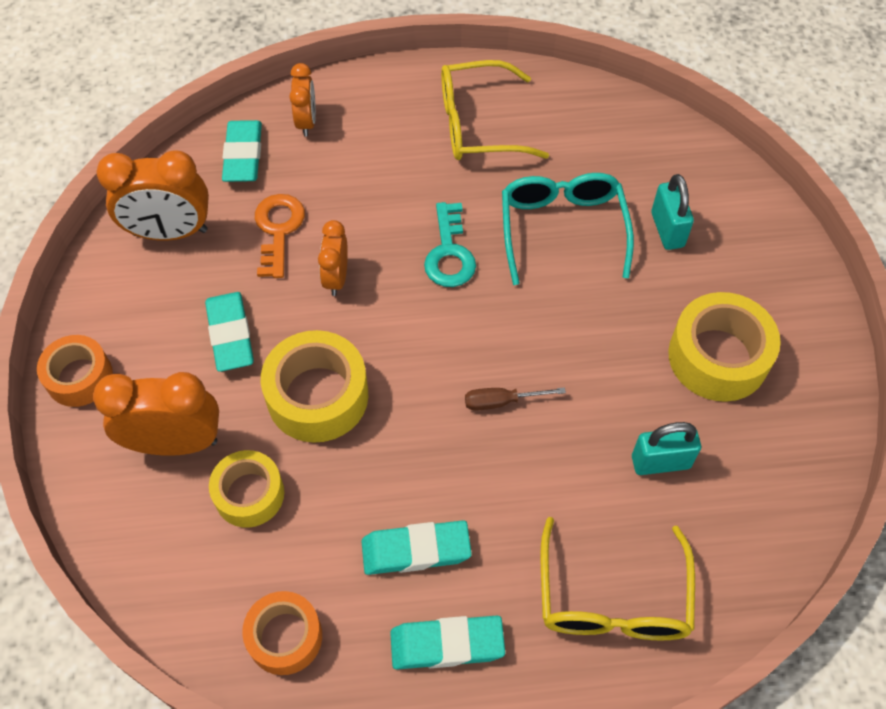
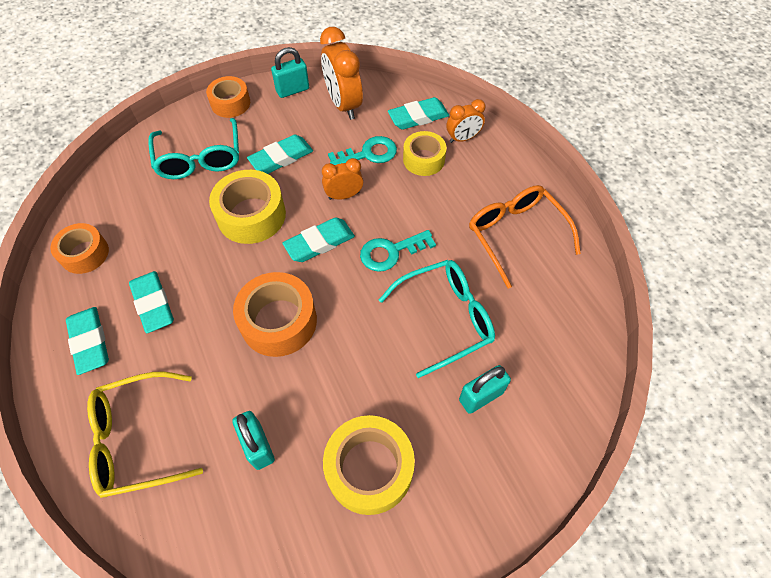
camera: 70 degrees right, 0 degrees up
(101, 287) = (292, 90): none -> turquoise padlock
(175, 443) = (200, 159): orange clock -> turquoise glasses
(249, 494) = (174, 205): yellow tape -> yellow tape (423, 159)
(278, 230) = (368, 154): orange key -> turquoise key
(401, 326) = (319, 243): none -> turquoise eraser
(477, 125) = (515, 234): yellow glasses -> orange glasses
(502, 402) = (278, 321): brown screwdriver -> orange tape

